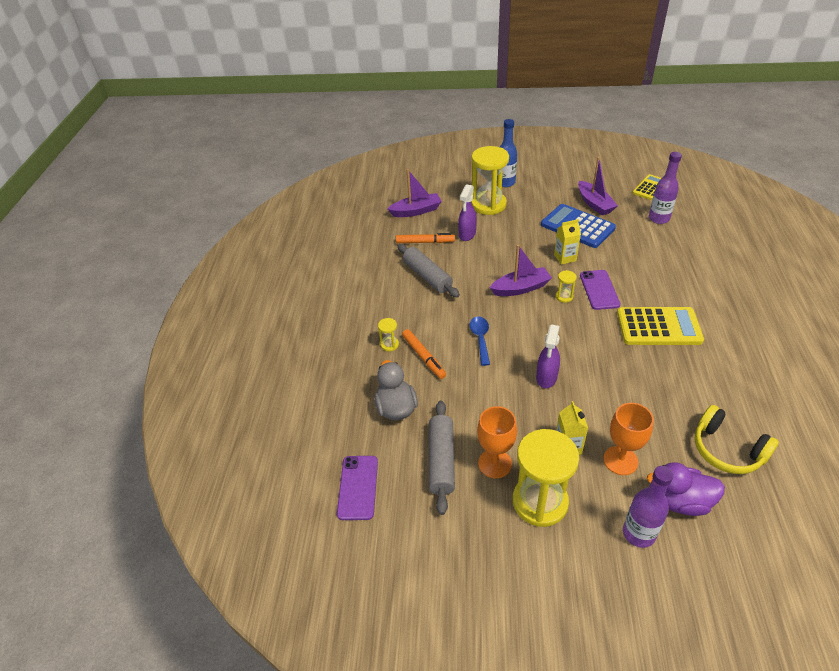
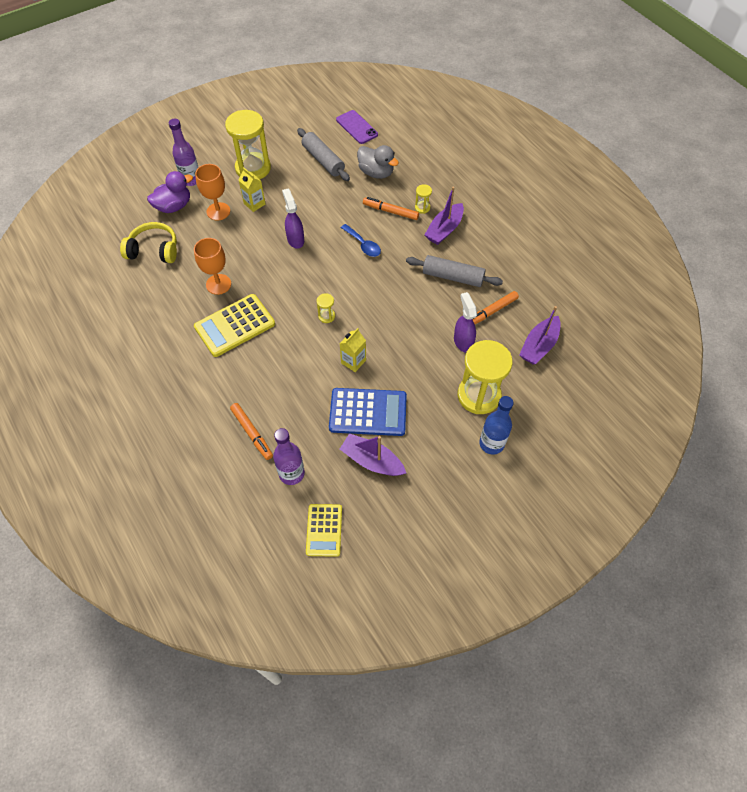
camera: 140 degrees right, 15 degrees up
(495, 463) = (291, 174): orange goblet -> orange goblet (218, 284)
(520, 288) = (368, 306): purple boat -> purple boat (444, 230)
(599, 290) = (301, 339): purple phone -> none
(679, 249) = (252, 433): none -> orange marker

